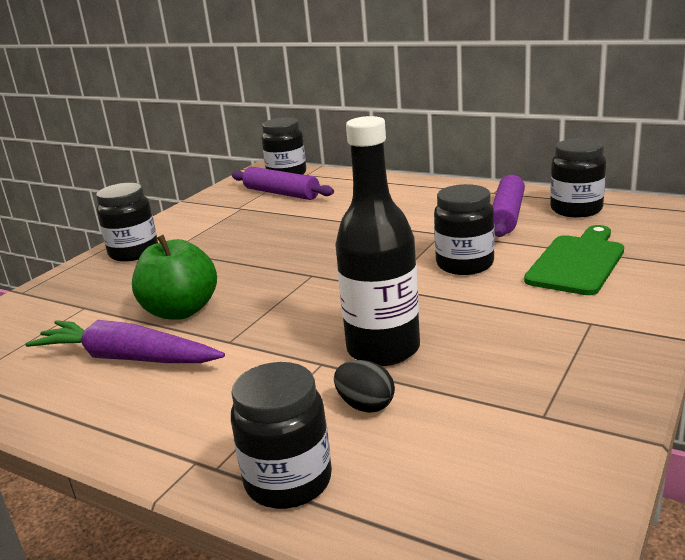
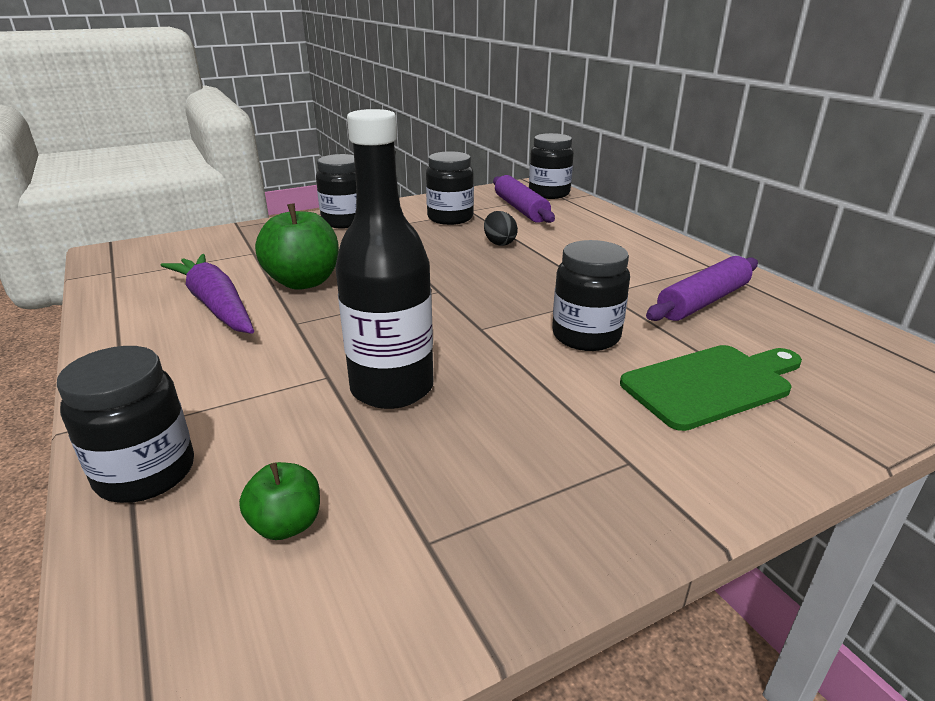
camera: 30 degrees right, 5 degrees up
(365, 405) = (299, 436): black egg -> black egg (499, 243)
(444, 452) = (286, 524): none -> green apple
(576, 209) = (794, 323): black jar -> black jar (450, 218)

